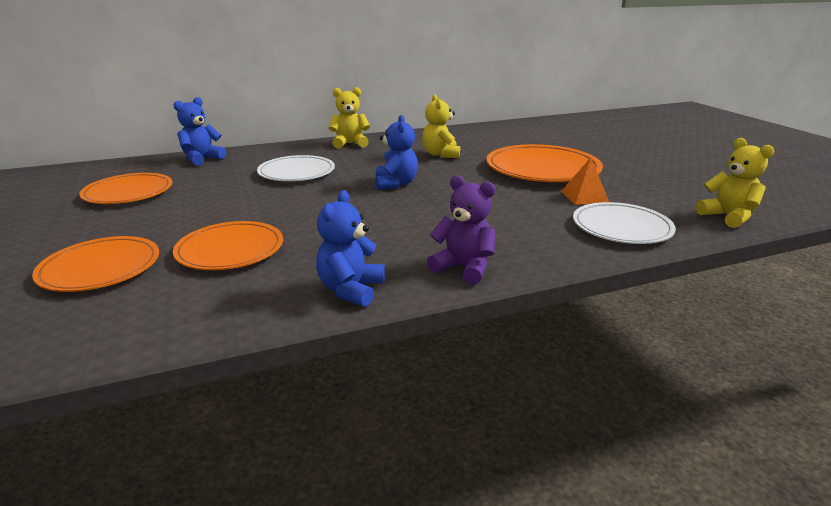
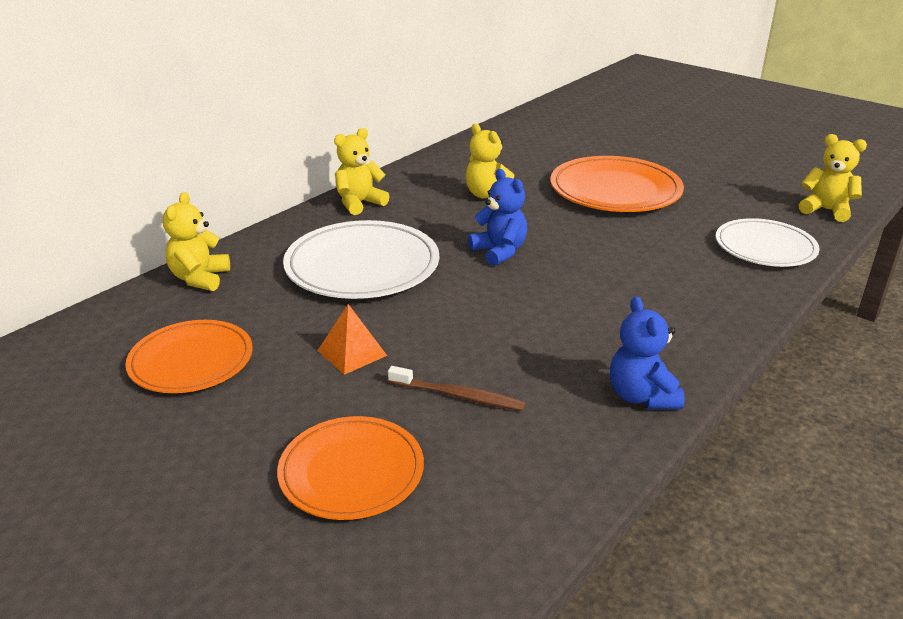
camera: 30 degrees left, 5 degrees up
(202, 159) = (200, 278): blue teddy bear -> yellow teddy bear
(230, 250) = (458, 396): orange plate -> brown toothbrush
(296, 172) = (362, 266): white plate -> white plate, size x1.51
(464, 268) = (701, 336): purple teddy bear -> none
(584, 196) = (694, 218): orange pyramid -> orange pyramid (352, 353)

